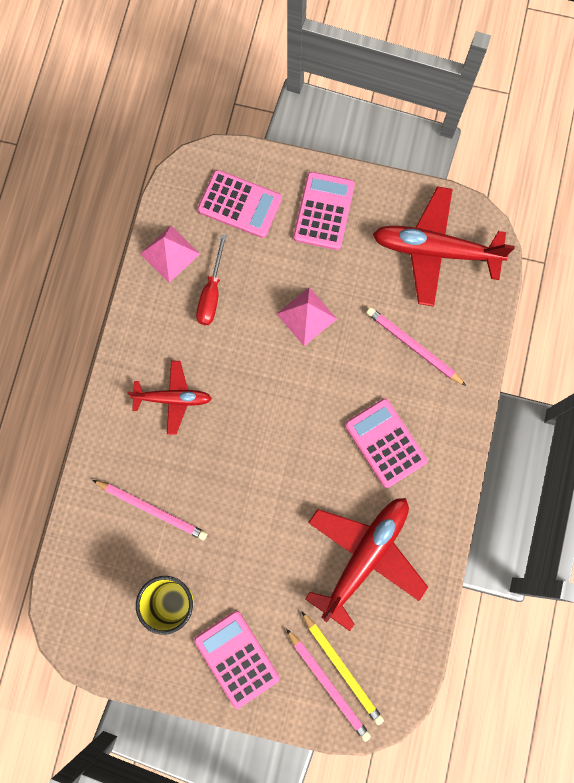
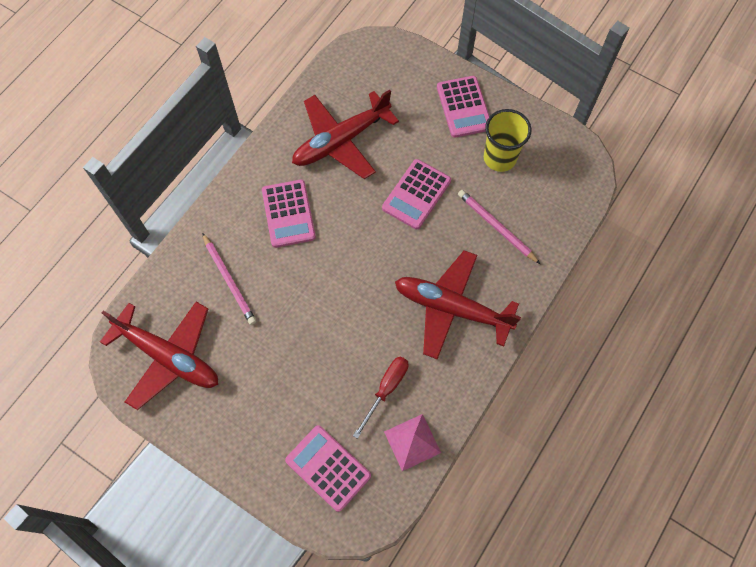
camera: 160 degrees left, 10 degrees down
(173, 398) = (451, 308): red plane -> red plane, size x1.71
(306, 316) = (309, 338): pink pyramid -> none
(324, 211) = (251, 431): pink calculator -> pink calculator (416, 194)
(328, 685) = (402, 71): pink pencil -> none
(342, 668) = (388, 78): yellow pencil -> none

